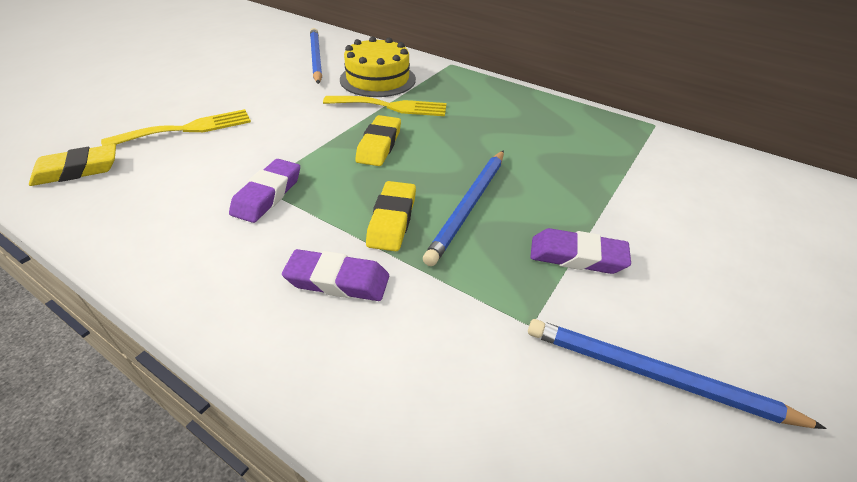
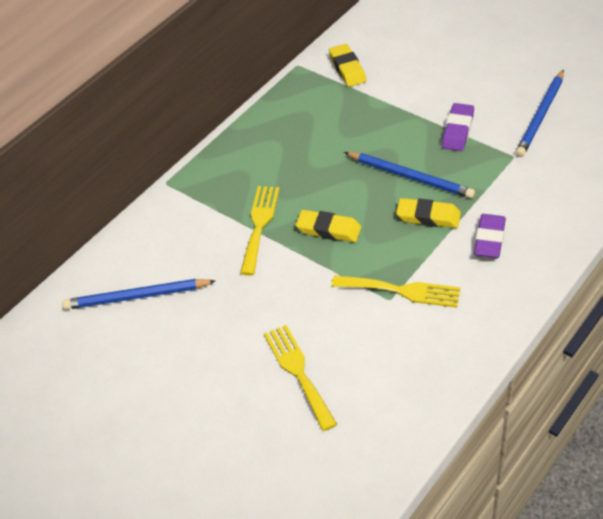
camera: 80 degrees left, 5 degrees up
(77, 170) = (371, 433): yellow eraser -> yellow eraser (347, 69)
(267, 195) = (402, 291): purple eraser -> yellow fork
(378, 79) = (199, 239): yellow cake -> none

